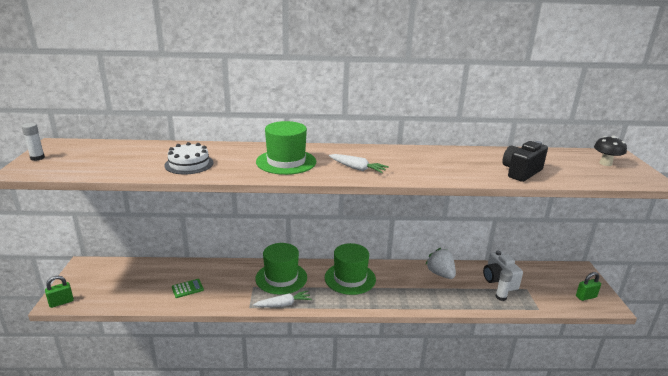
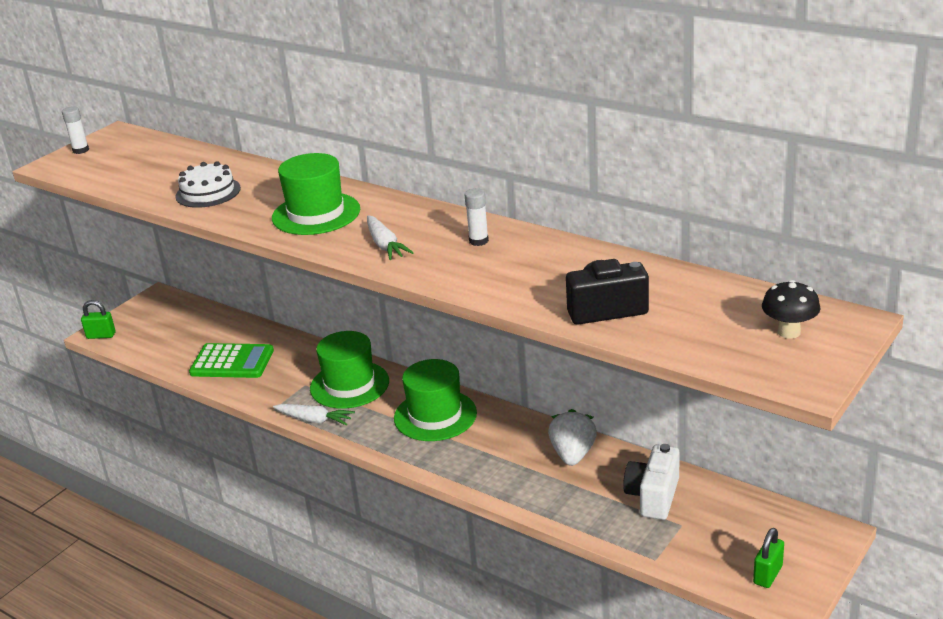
camera: 40 degrees right, 5 degrees up
(187, 289) = (232, 362): green calculator -> green calculator, size x1.87
(501, 297) = (619, 520): white glue stick -> white glue stick (478, 241)
(586, 297) = (767, 575): green padlock -> green padlock turned 75 degrees counterclockwise

